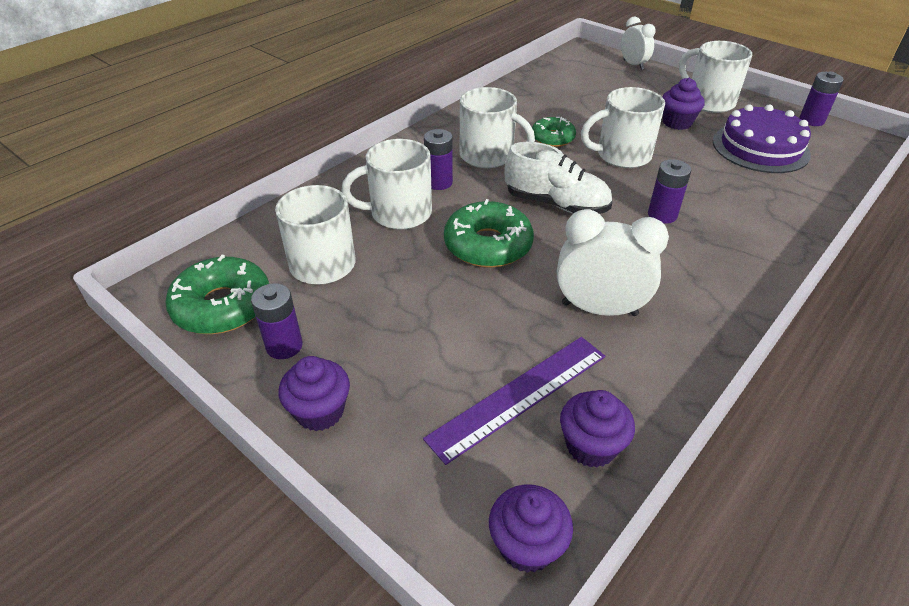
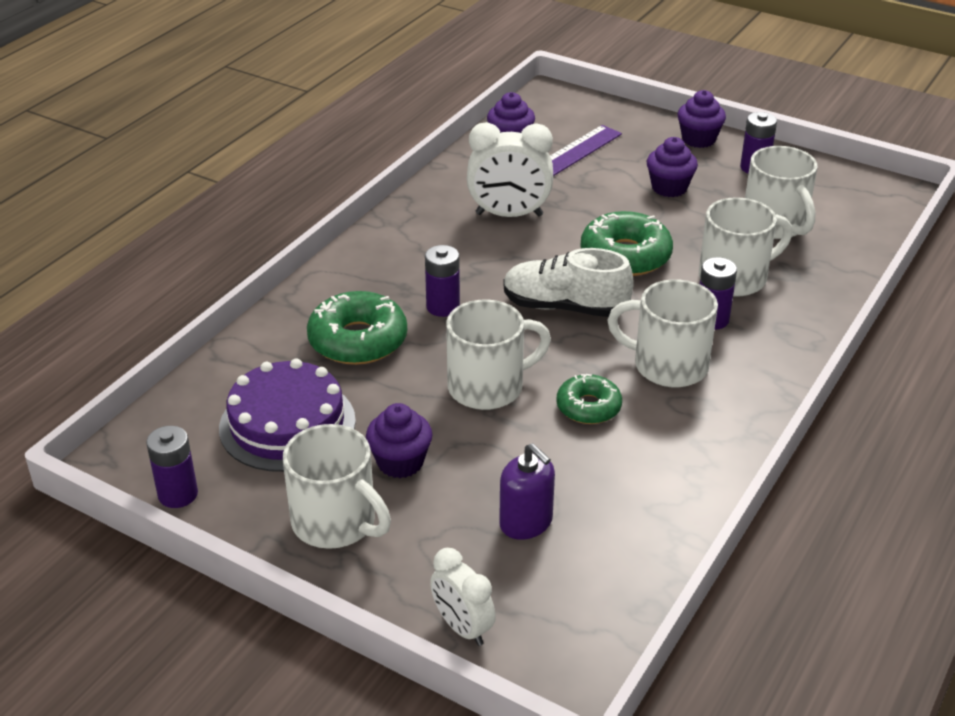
camera: 170 degrees right, 5 degrees down
(222, 306) = (829, 186): green donut -> green donut (358, 340)
(527, 545) = (543, 105): purple cupcake -> purple cupcake (669, 188)
(600, 93) = (526, 522): none -> purple soap dispenser

